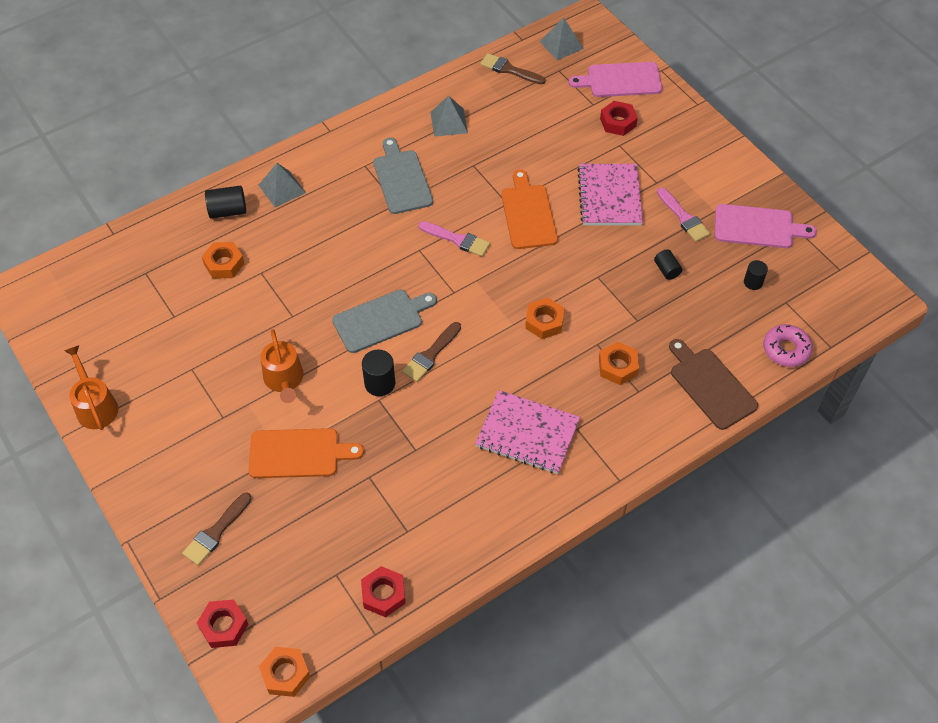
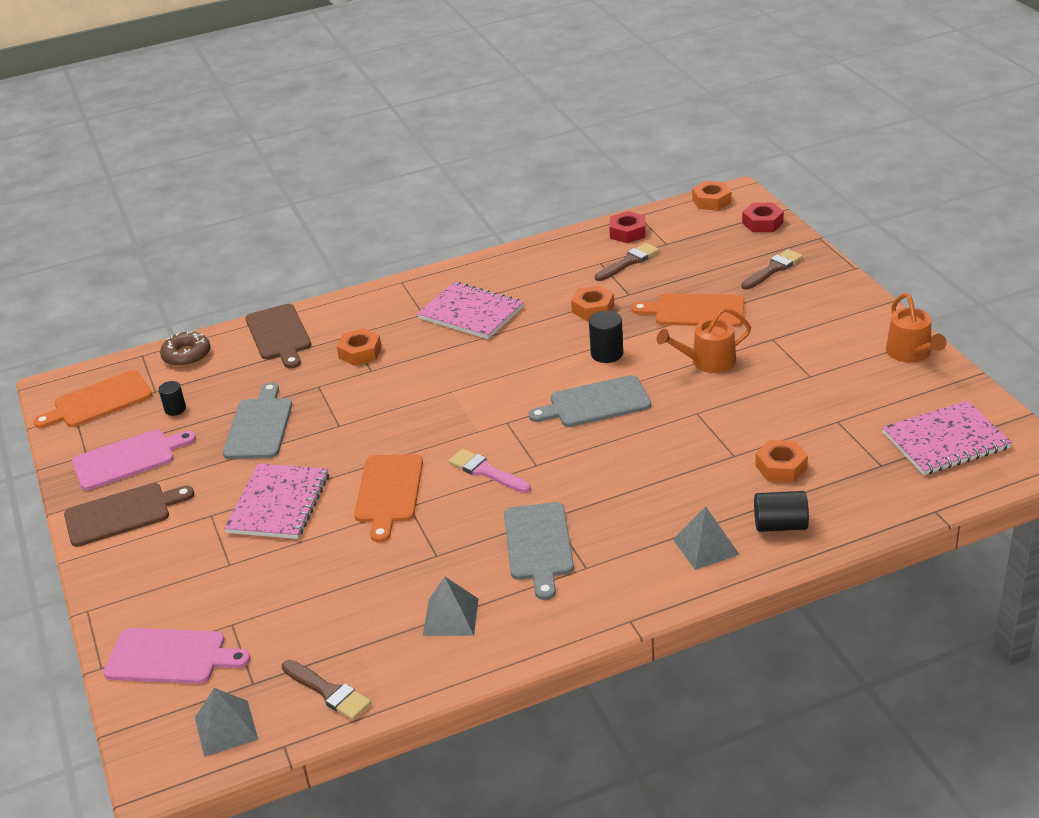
camera: 165 degrees left, 20 degrees down
(89, 302) = (945, 441): none -> pink notebook
(284, 380) = (708, 362): orange watering can -> orange watering can turned 105 degrees counterclockwise
(431, 355) = (548, 372): brown brush -> brown brush (629, 262)
(544, 322) = (417, 390): orange nut -> orange nut (593, 308)
(618, 122) = (212, 594): red nut -> none
(667, 270) = (259, 426): black cylinder -> grey cutting board
(683, 217) = (205, 474): pink brush -> none
(726, 177) = (122, 513): none -> brown cutting board
(757, 227) = (128, 459): pink cutting board -> pink cutting board turned 135 degrees clockwise
(786, 349) = (187, 355): pink donut -> brown donut
(829, 286) = (99, 401): none -> orange cutting board

